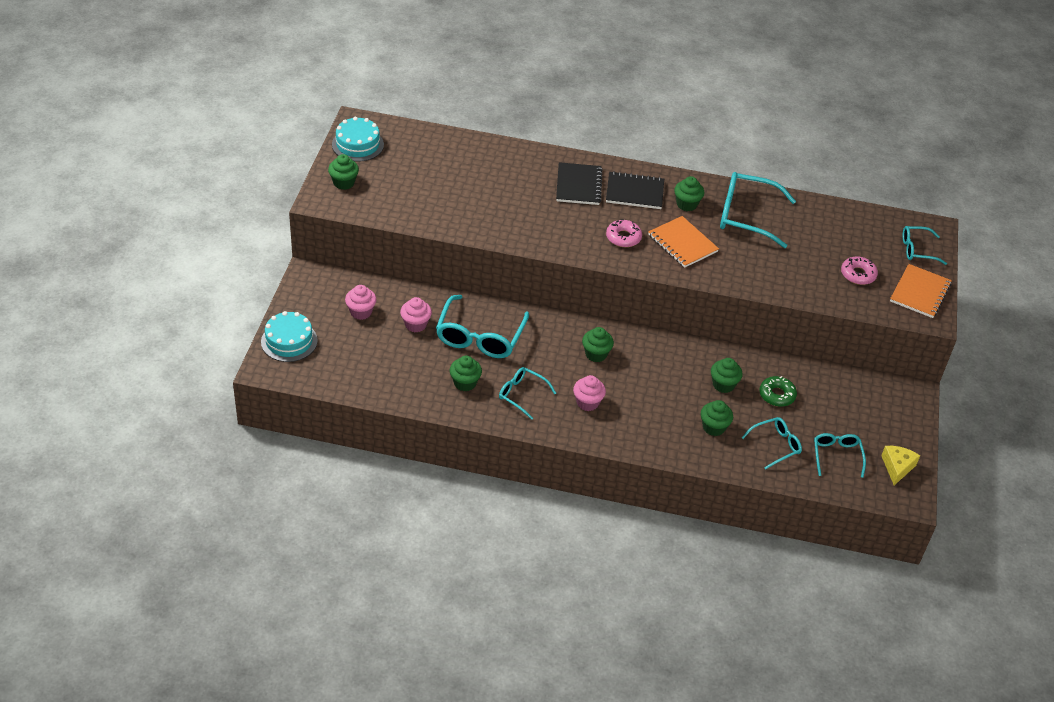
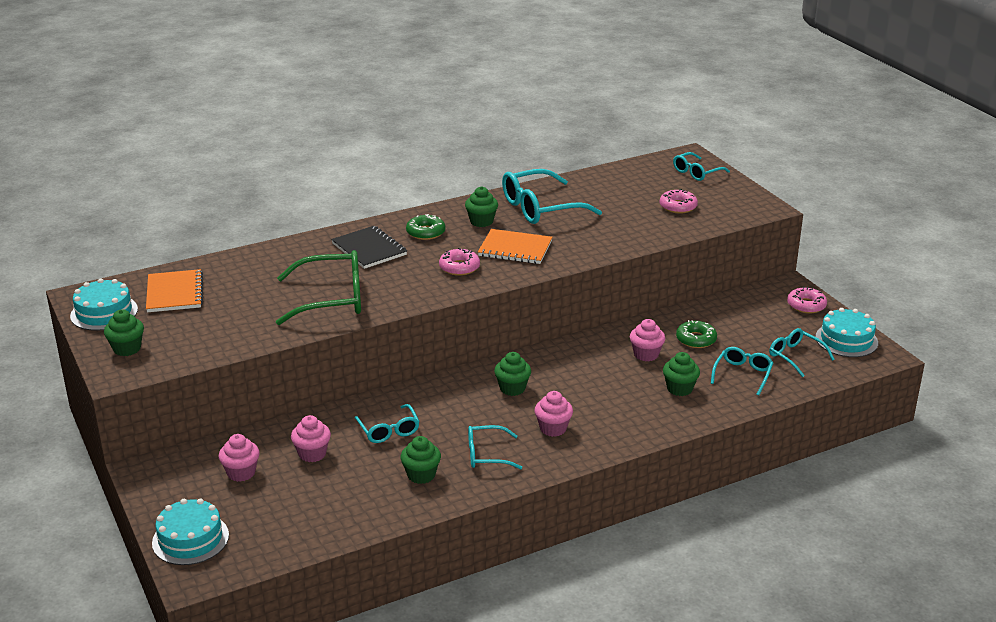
camera: 35 degrees left, 15 degrees down
(480, 336) = (388, 430): turquoise glasses -> turquoise glasses, size x0.56
(507, 215) = (332, 299): none -> green glasses
(634, 192) = (425, 232): black notebook -> green donut
(723, 385) = (646, 354): green cupcake -> pink cupcake
(897, 467) = (846, 340): yellow cheese -> turquoise cake
(904, 418) = (806, 305): none -> pink donut
(920, 292) = (737, 197): orange notebook -> orange notebook (175, 293)

